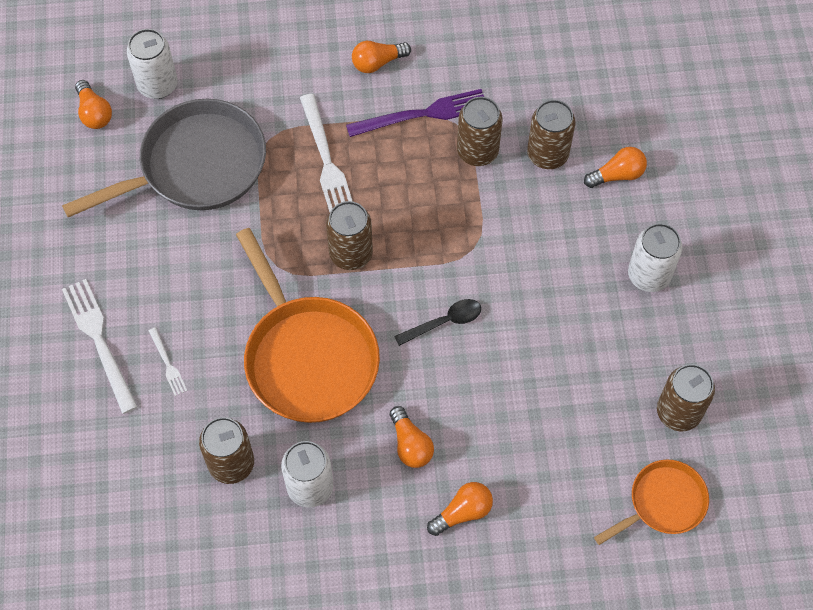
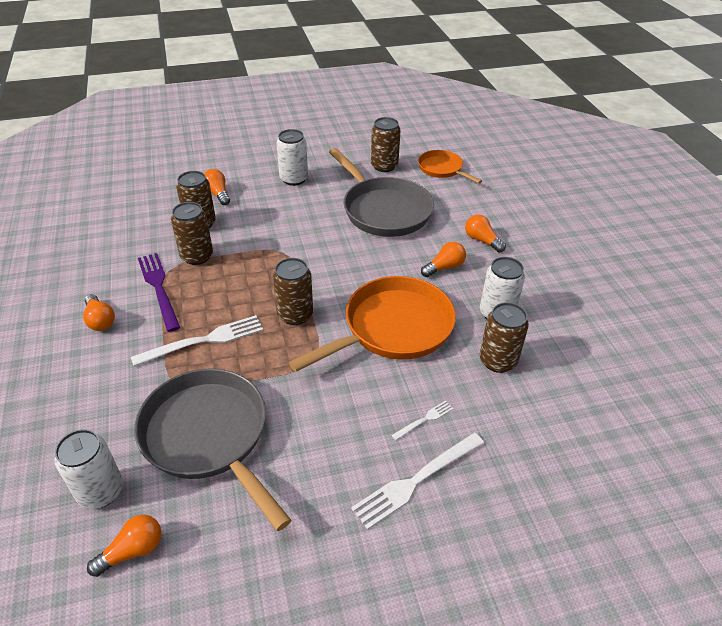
camera: 100 degrees left, 20 degrees down
(444, 322) = (345, 260): black spoon -> none
(555, 390) = (383, 210): none -> grey pan

